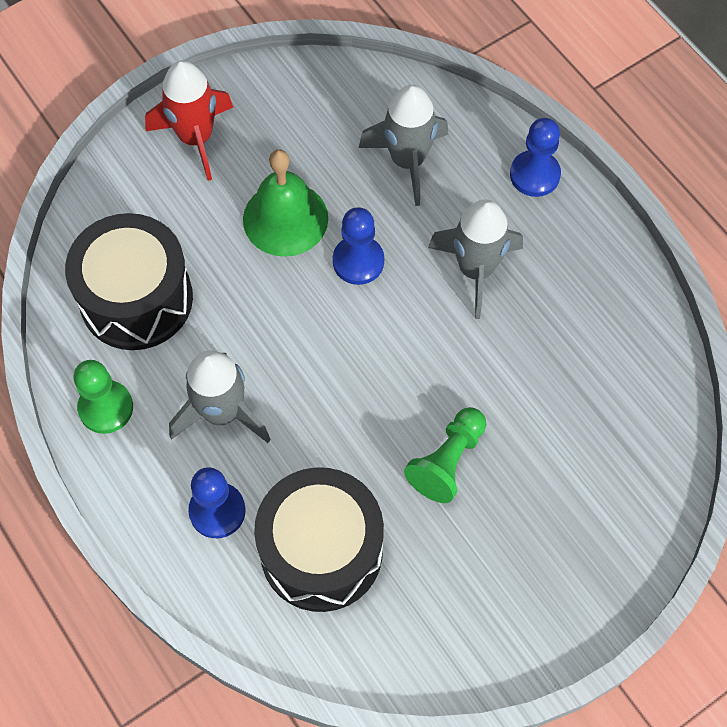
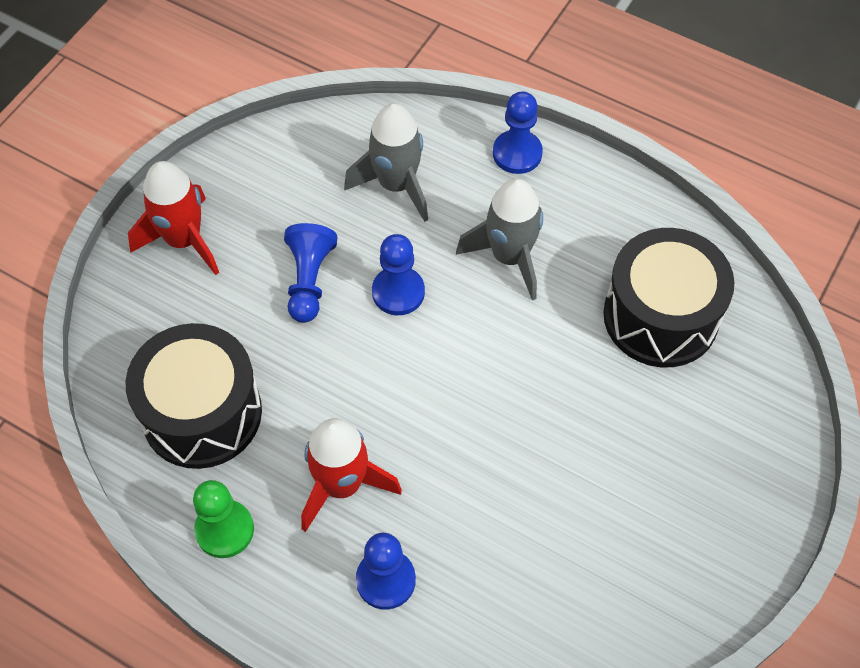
camera: 25 degrees left, 5 degrees down
(222, 413) = (342, 485): grey rocket -> red rocket
(285, 218) = (309, 280): green bell -> blue pawn
(321, 551) = (504, 573): black drum -> black drum (660, 316)
(447, 461) = (576, 438): green pawn -> none

